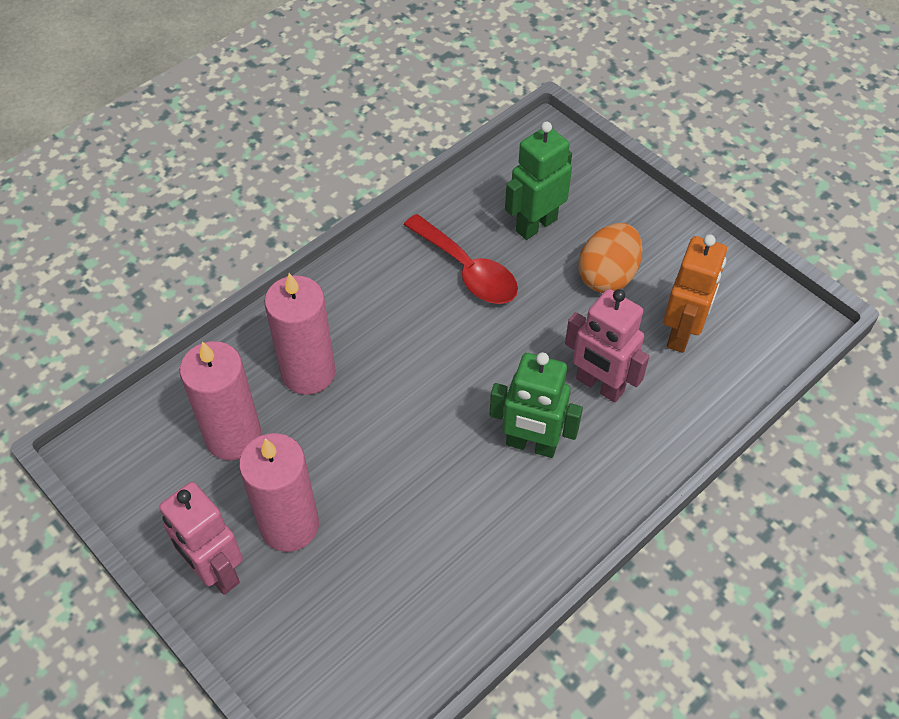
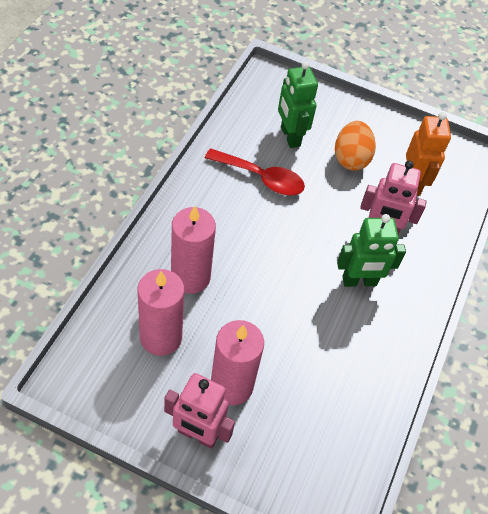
camera: 30 degrees left, 0 degrees up
(536, 225) = (290, 136): green robot -> green robot turned 45 degrees counterclockwise

